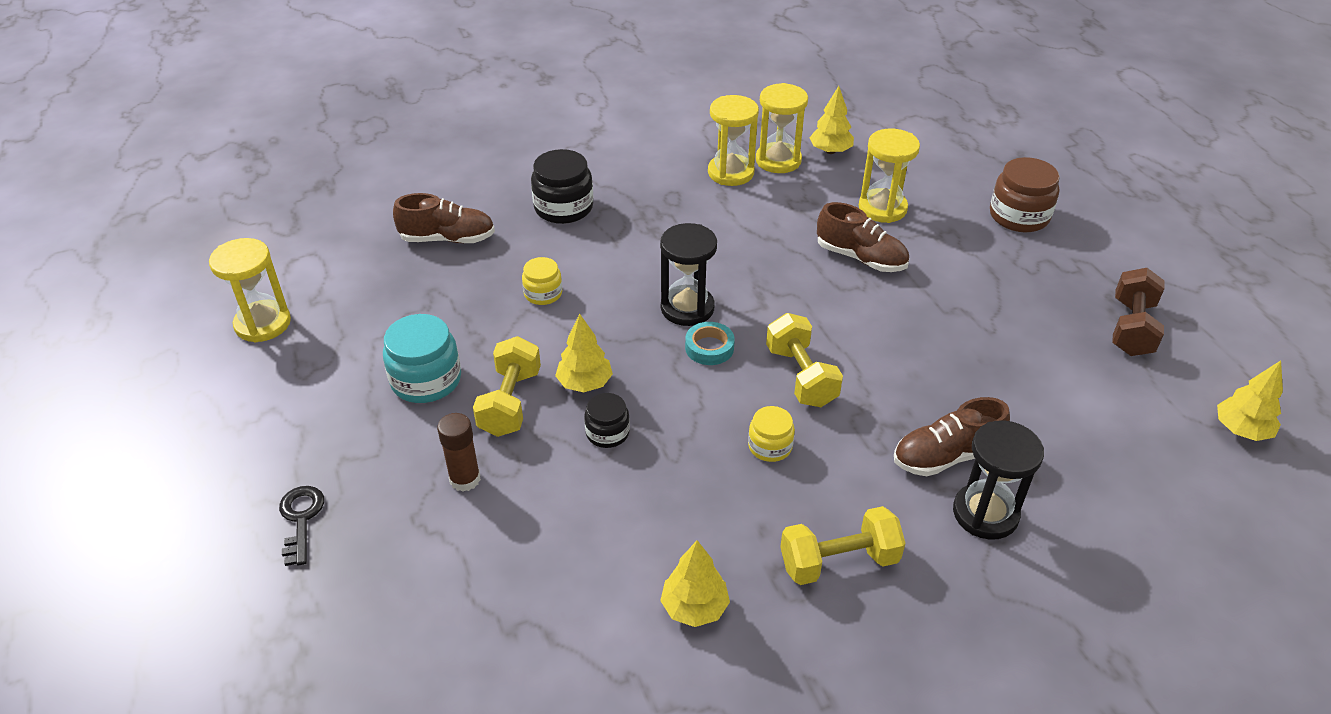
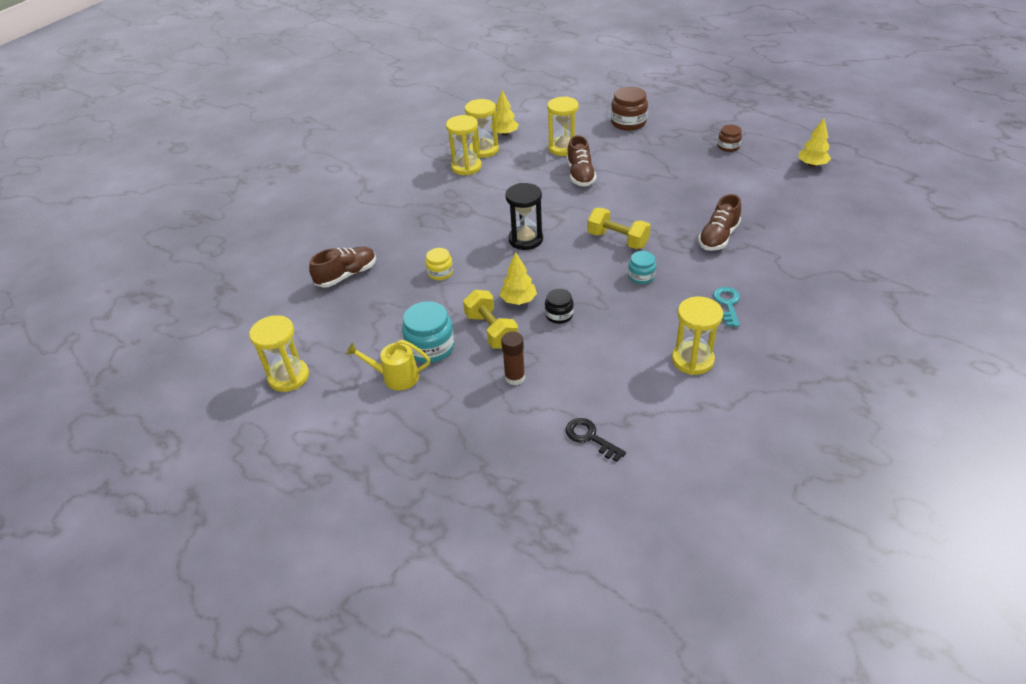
camera: 35 degrees left, 0 degrees up
(301, 519) = (451, 450): black key -> black key (590, 437)
(353, 393) = (396, 377): none -> yellow watering can
(563, 207) = (395, 227): black jar -> none
(694, 607) = (692, 360): yellow tree -> yellow hourglass
(709, 348) = (559, 251): turquoise tape -> none
(770, 446) = (641, 276): yellow jar -> turquoise jar
(838, 562) = (727, 304): yellow dumbbell -> turquoise key
(860, 258) = (580, 175): brown shoe -> brown shoe turned 90 degrees clockwise
(985, 513) = (760, 250): black hourglass -> none
(1131, 328) = (728, 147): brown dumbbell -> brown jar

